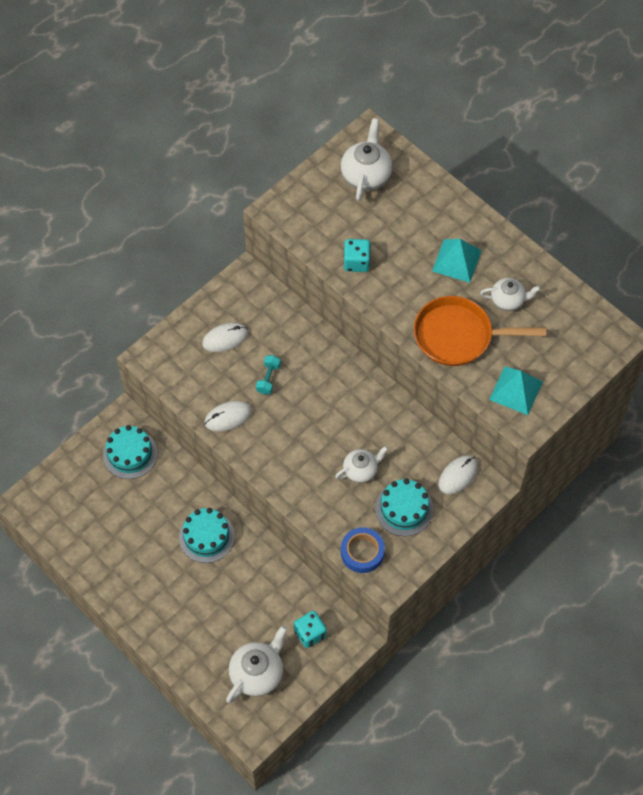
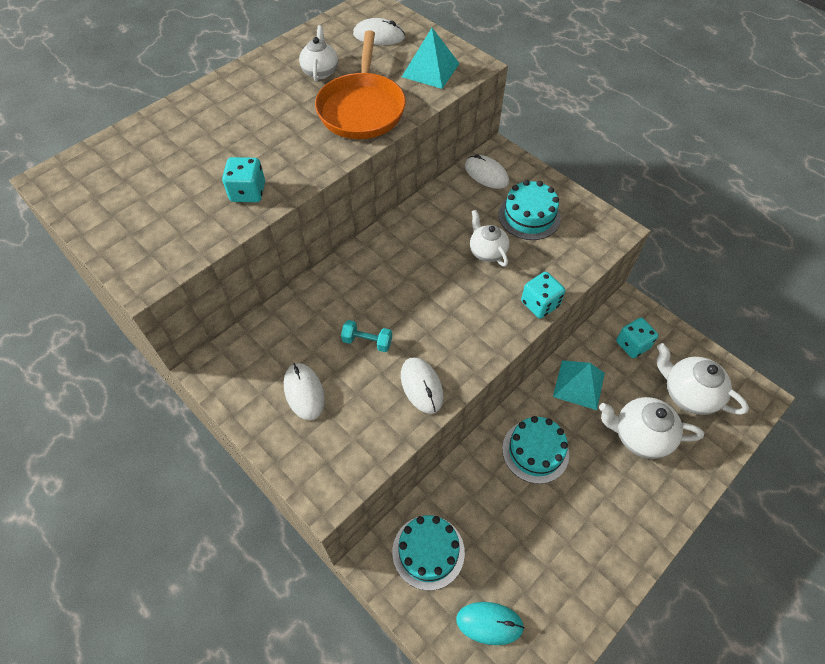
camera: 90 degrees left, 5 degrees down
(78, 493) = (489, 623): none -> turquoise mouse
(304, 508) = (540, 304): none -> turquoise dice
(362, 552) = (584, 251): blue tape -> none
(366, 175) = (117, 182): white teapot -> white teapot (640, 436)
(457, 261) = (262, 107): turquoise pyramid -> turquoise pyramid (579, 384)
(566, 346) = (379, 36): none -> white mouse

